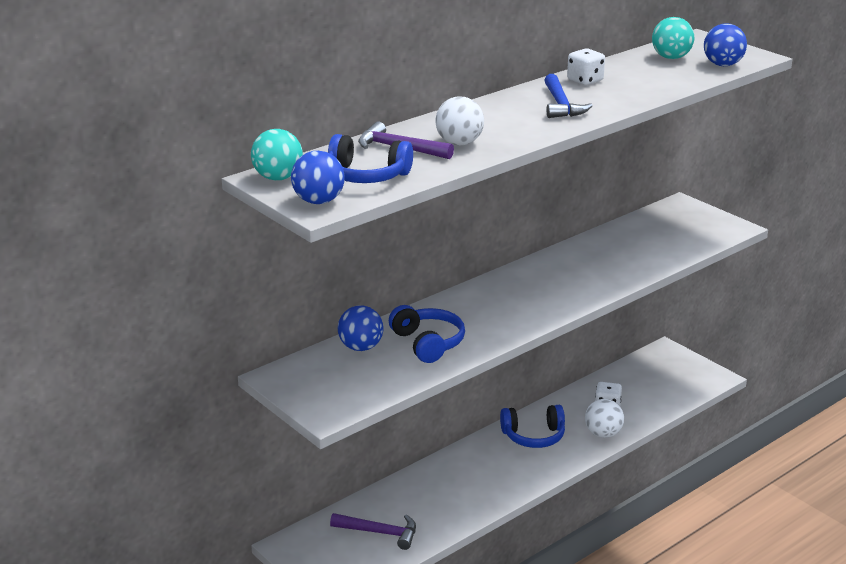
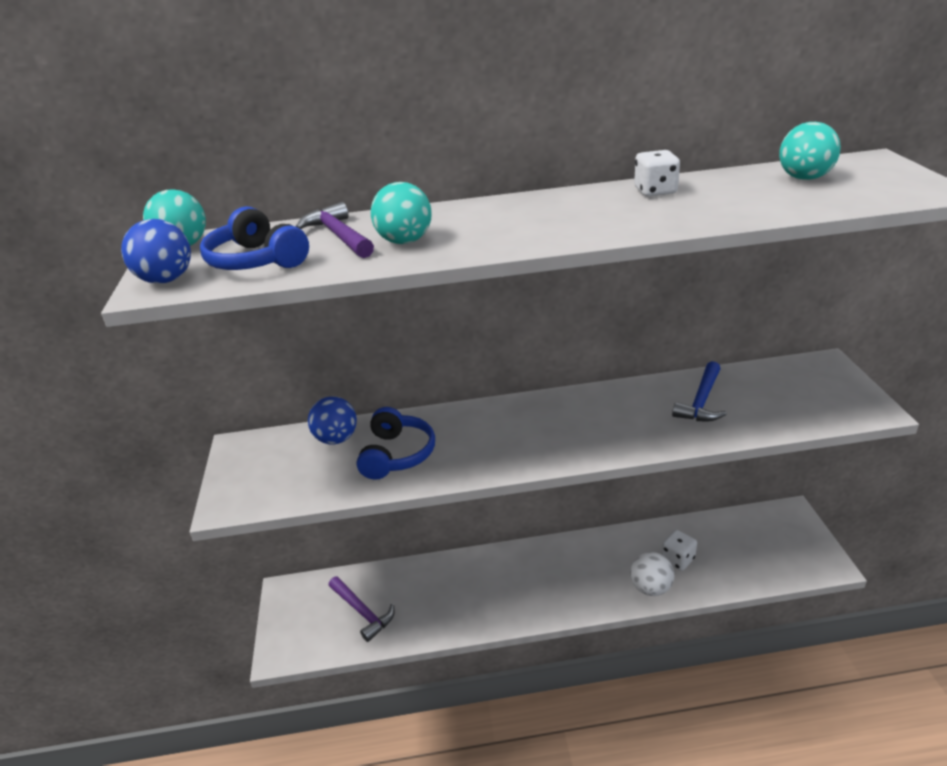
camera: 35 degrees right, 5 degrees up
(459, 143) = (404, 241): white ball -> turquoise ball
(533, 436) = (580, 563): blue headphones -> none
(561, 105) = (584, 215): blue hammer -> blue hammer (701, 401)
(722, 65) = (869, 195): blue ball -> none

